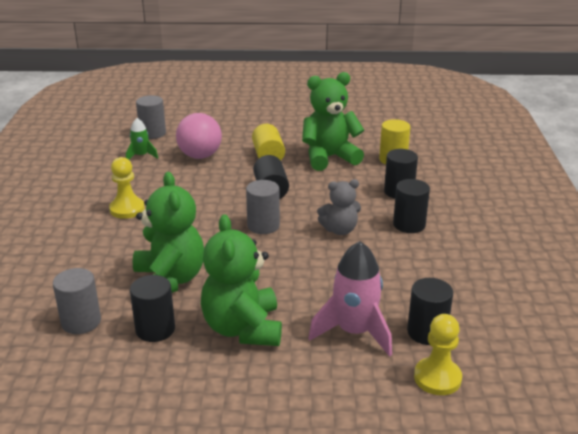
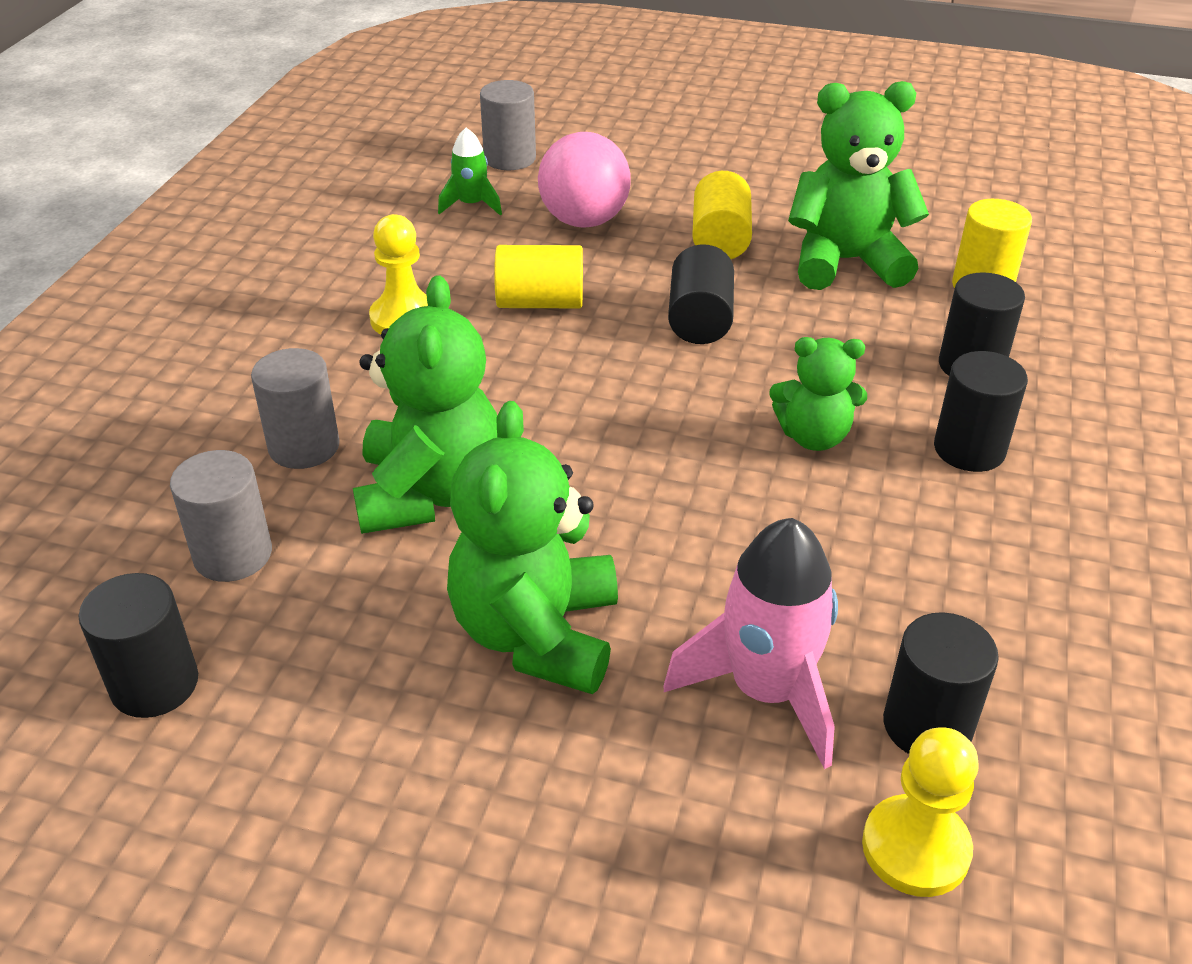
camera: 15 degrees right, 10 degrees up
(155, 329) = (365, 600): black cylinder -> black cylinder (154, 684)
(192, 193) = (540, 302): none -> yellow cylinder
(263, 225) = (657, 399): grey cylinder -> grey cylinder (304, 446)
(339, 230) = (813, 436): grey teddy bear -> green teddy bear

